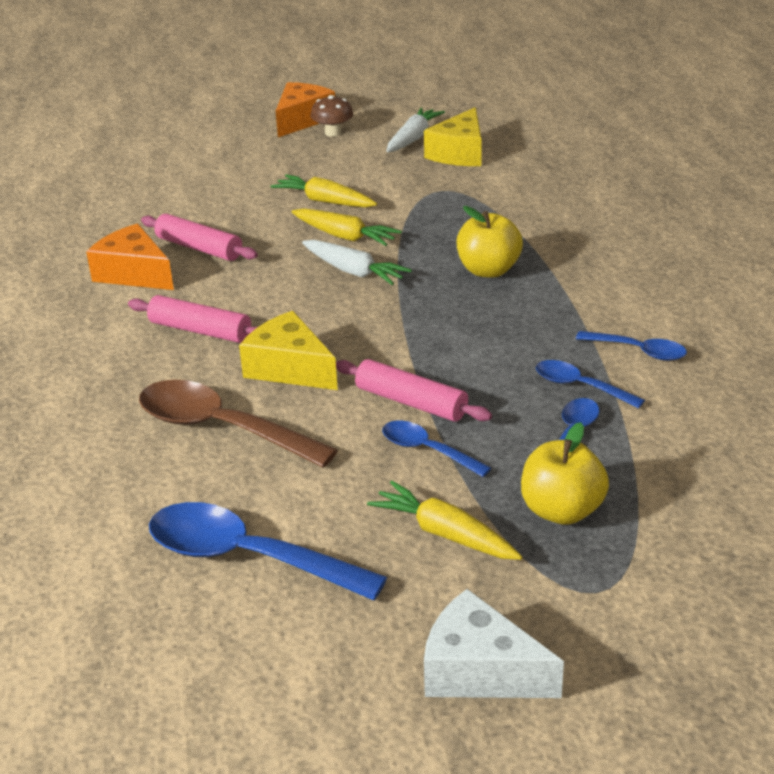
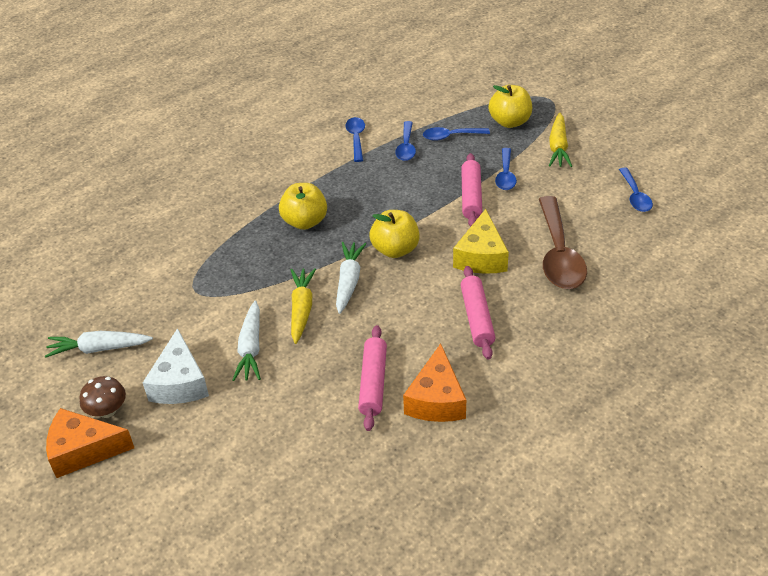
camera: 120 degrees left, 10 degrees up
(247, 557) = (635, 196): blue spoon -> blue spoon, size x0.54
(325, 201) = (251, 348): yellow carrot -> white carrot
(372, 314) = (395, 249): none -> yellow apple
(459, 153) = (119, 307): yellow cheese -> none
(479, 670) = (622, 111): white cheese -> white cheese (180, 382)

